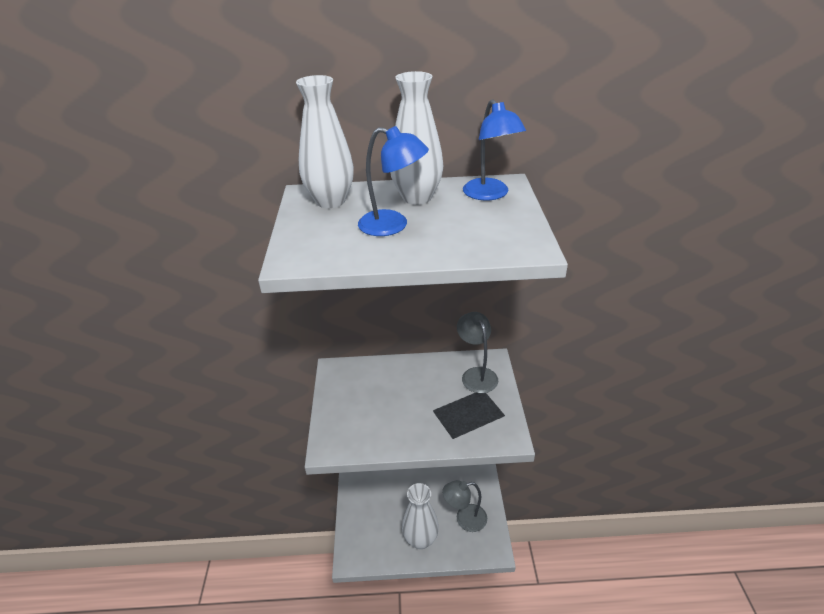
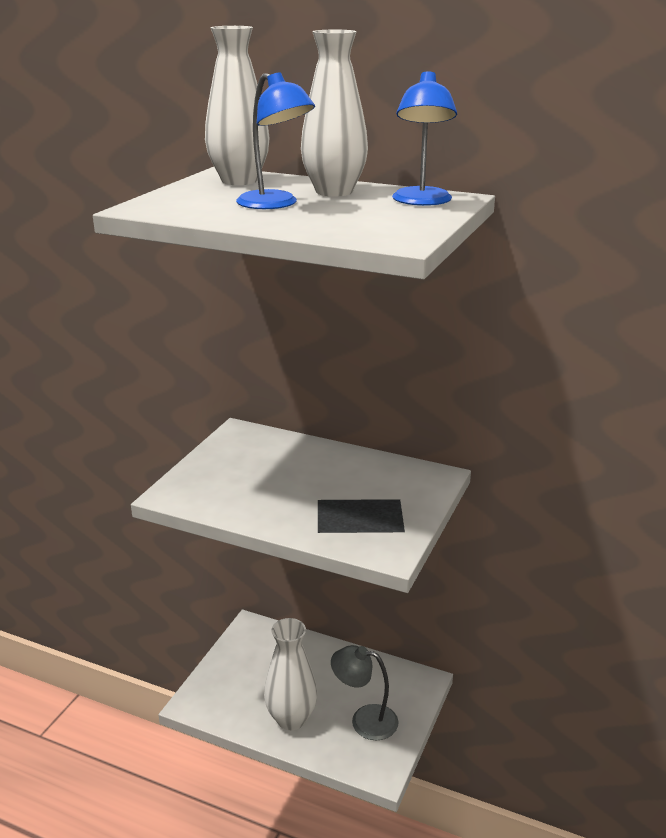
camera: 25 degrees right, 10 degrees down
(476, 374) = (404, 483): grey lamp -> none

